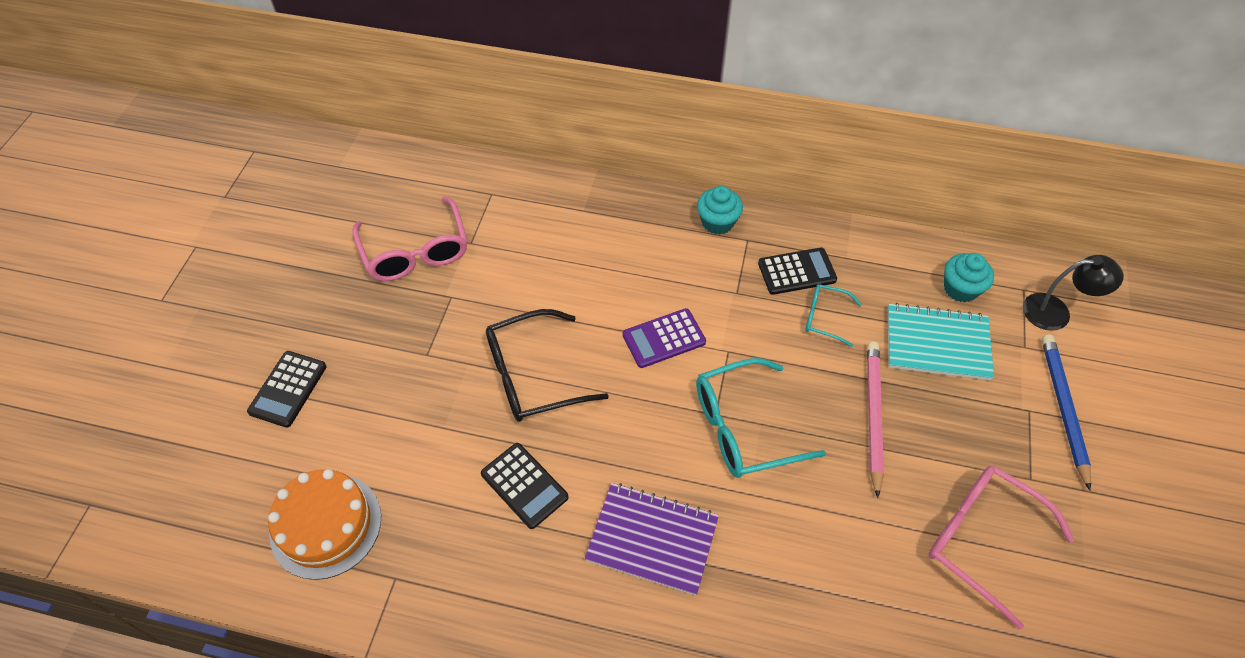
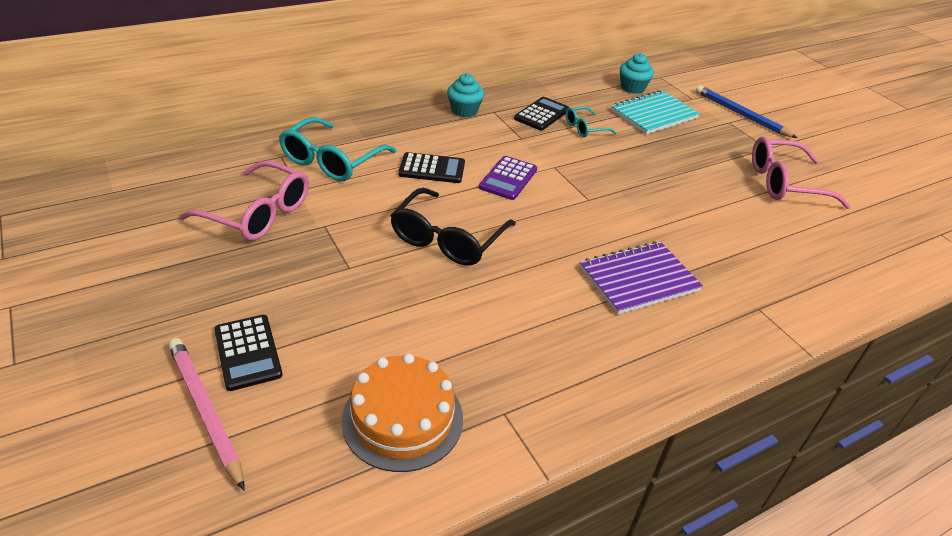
camera: 45 degrees left, 15 degrees down
(524, 485) = (523, 300): black calculator -> black calculator (432, 169)
(743, 428) = (612, 198): turquoise glasses -> turquoise glasses (331, 161)
(873, 416) = (668, 158): pink pencil -> pink pencil (205, 410)
(1056, 312) = (685, 79): black lamp -> none

